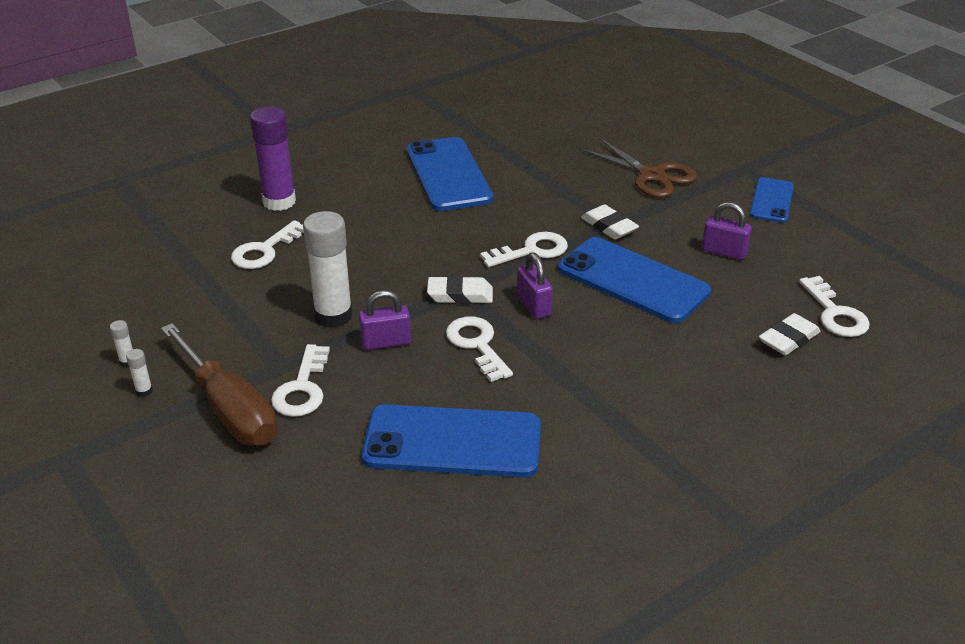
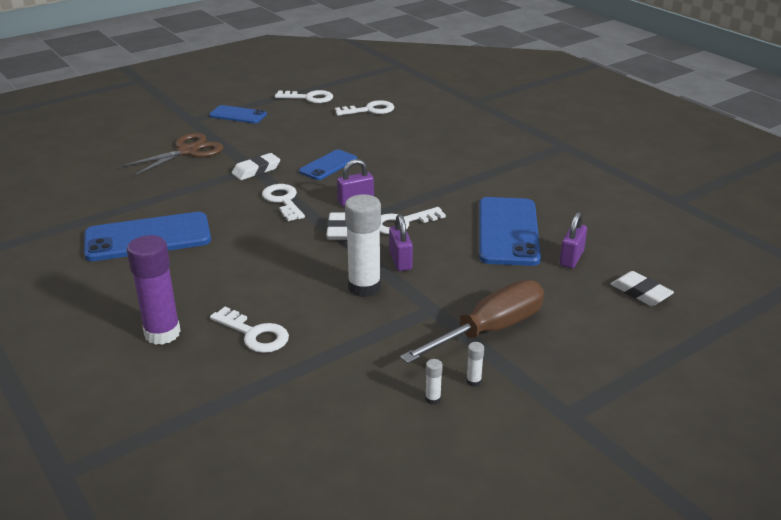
camera: 90 degrees left, 5 degrees down
(302, 388) = (460, 296): white key -> white key (309, 98)
(633, 280) = (328, 165): blue phone -> blue phone, size x0.57
(724, 252) = (298, 134): purple padlock -> purple padlock (571, 258)
(788, 339) = (395, 124): white eraser -> white eraser (640, 293)

